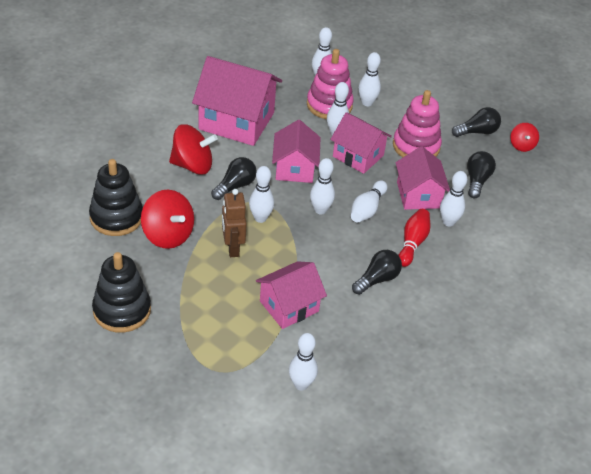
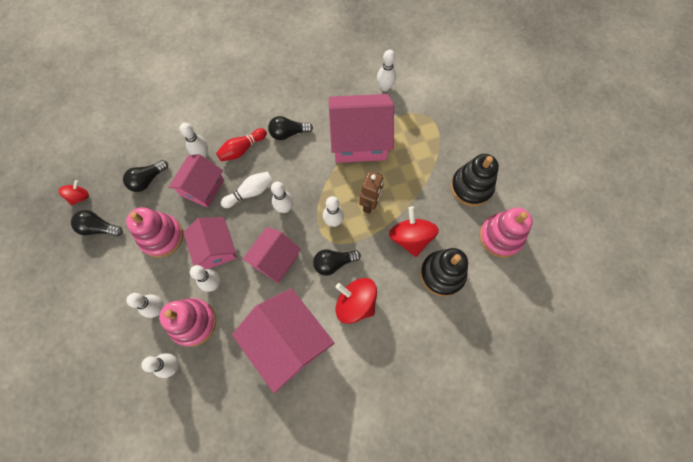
camera: 145 degrees left, 25 degrees up
(64, 273) = (500, 237): none -> pink stacking toy
(289, 306) = (359, 140): pink house -> pink house, size x1.59

